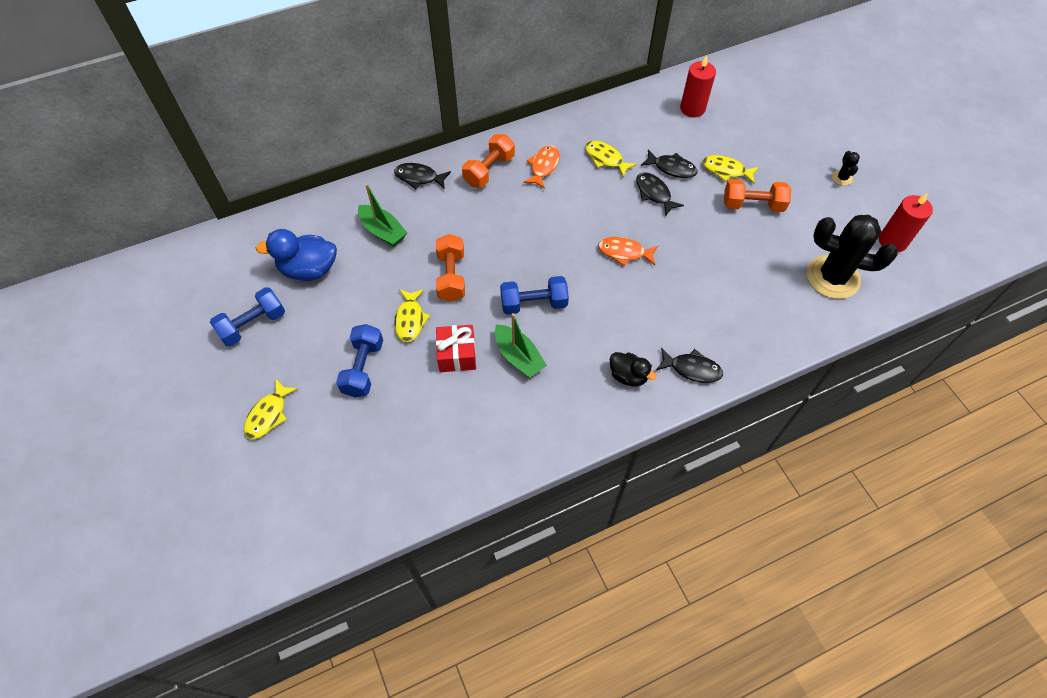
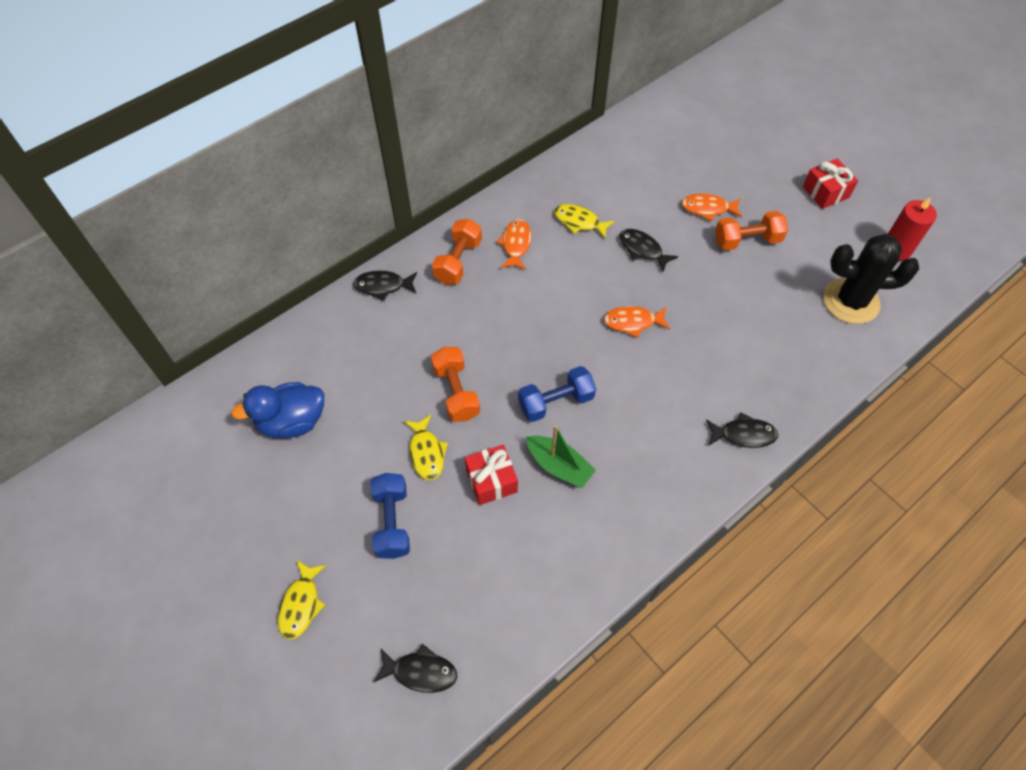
camera: 15 degrees left, 0 degrees up
(253, 325) = (248, 502): blue dumbbell -> none
(383, 231) = (362, 357): green boat -> none
(628, 376) = (681, 458): black duck -> none
(672, 168) = (651, 218): black fish -> black fish (420, 672)
(692, 108) = (651, 147): red candle -> none
(726, 170) = (708, 208): yellow fish -> orange fish
(842, 178) = (825, 192): black cactus -> red gift

